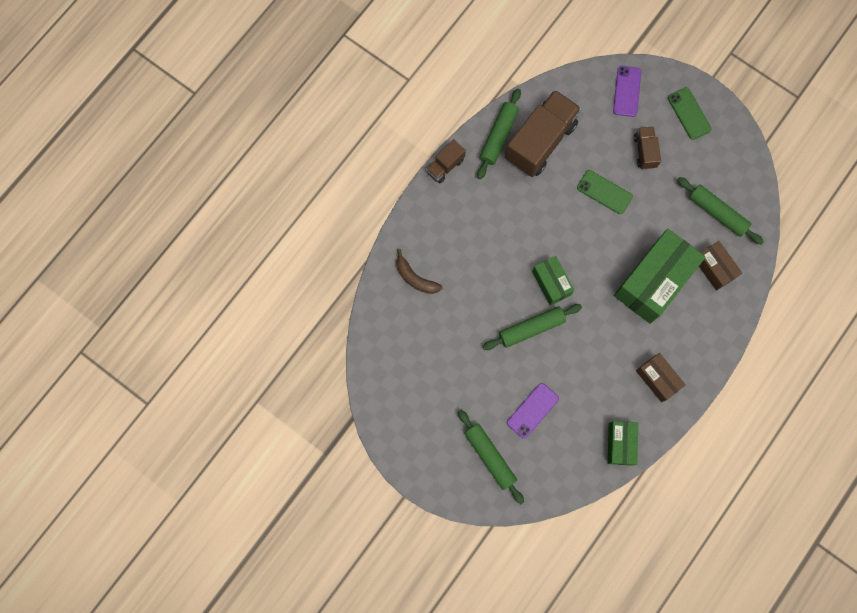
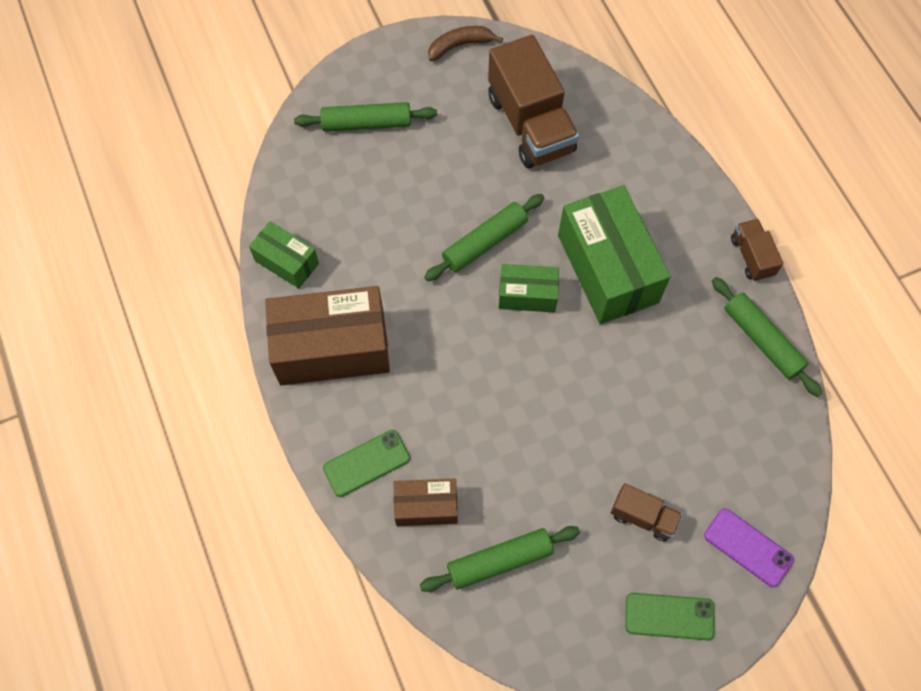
camera: 120 degrees right, 10 degrees down
(415, 278) = (622, 153): brown banana -> brown banana (460, 45)
(531, 328) = (485, 242): green rolling pin -> green rolling pin turned 45 degrees clockwise
(532, 410) = (387, 192): purple phone -> none
(540, 142) = (728, 388): brown truck -> brown truck (530, 124)
(604, 192) = (612, 428): green phone -> green phone (366, 463)
(653, 281) = (455, 417): green box -> green box (607, 269)
(657, 379) = (332, 348): brown box -> brown box, size x1.90

